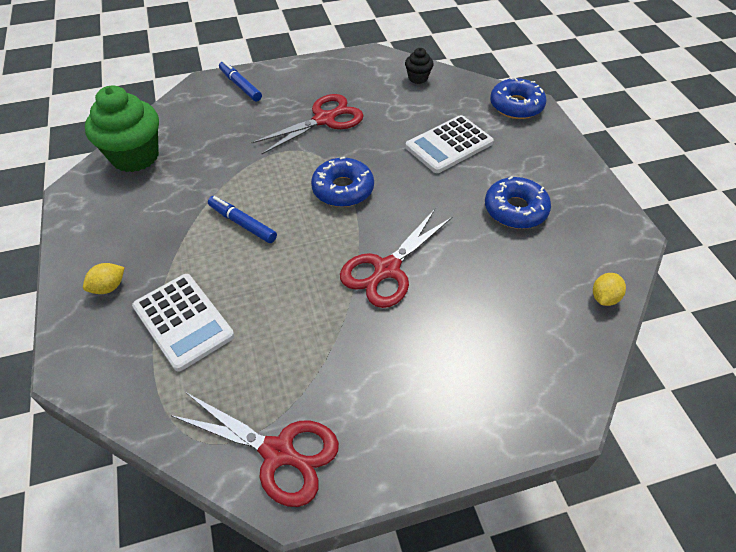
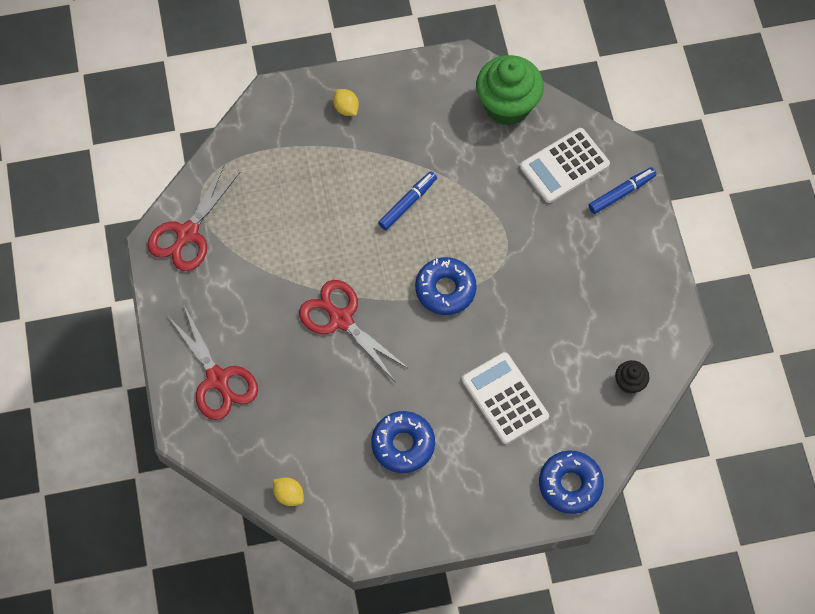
camera: 95 degrees right, 15 degrees up
(183, 321) = (305, 165): white calculator -> white calculator (564, 166)
(324, 119) = (555, 277): red scissors -> red scissors (217, 379)

